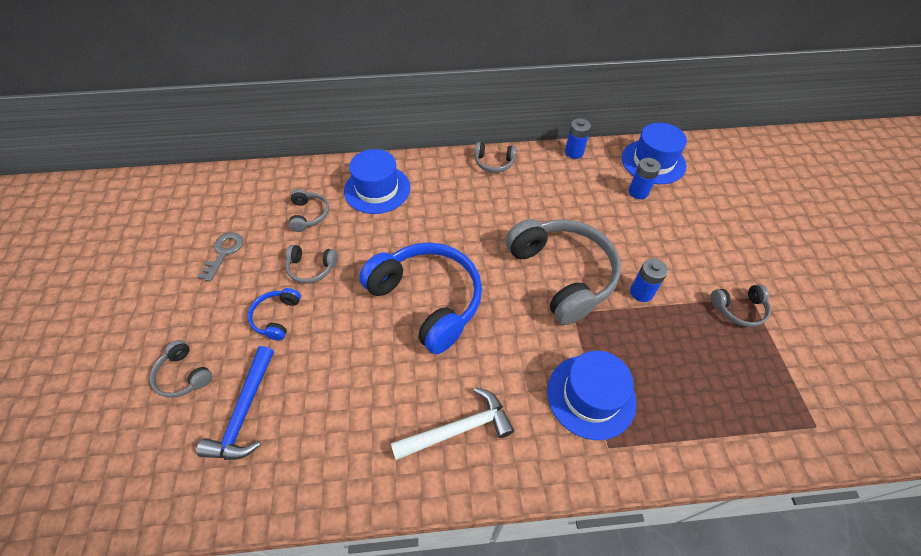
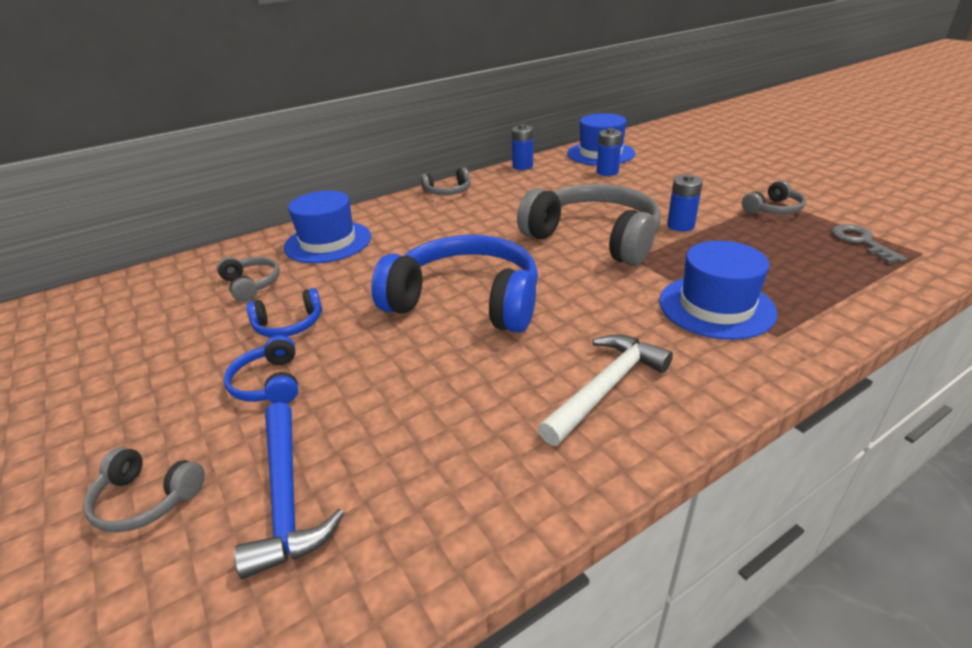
camera: 25 degrees left, 20 degrees down
(224, 253) = (140, 353): grey key -> grey key (861, 242)
(311, 268) = (289, 324): grey headphones -> blue headphones

